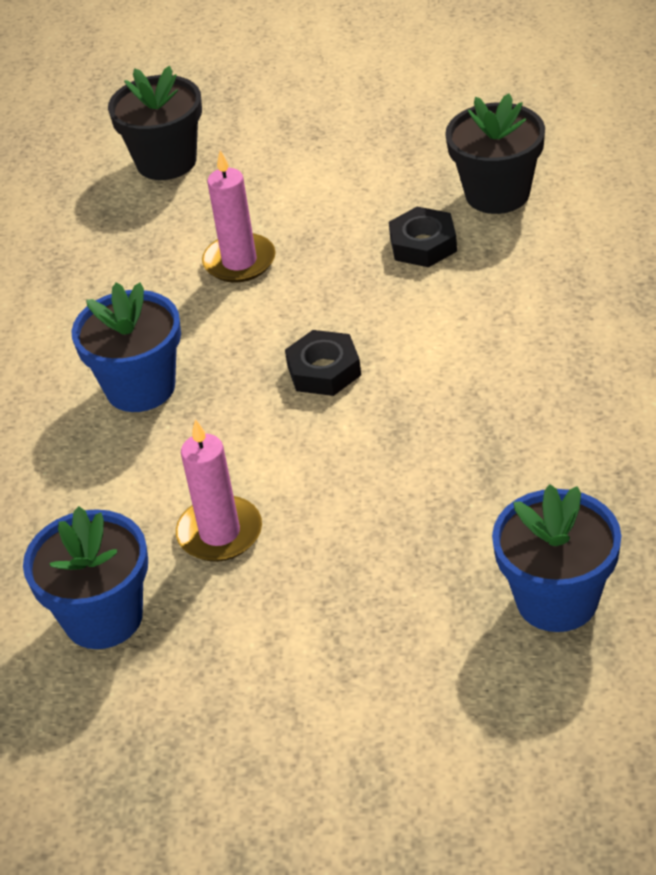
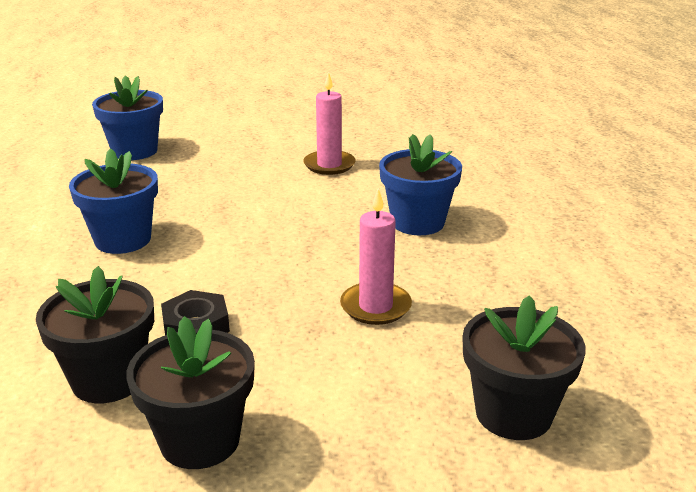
camera: 165 degrees right, 15 degrees down
(103, 617) = (381, 139): blue flower pot -> blue flower pot (123, 240)
(324, 370) = (279, 235): black nut -> none
(414, 147) = (200, 440): none -> black flower pot

